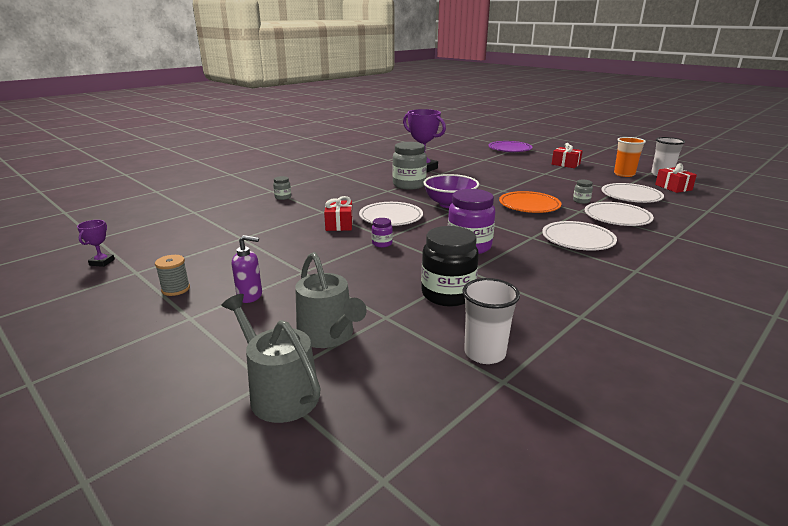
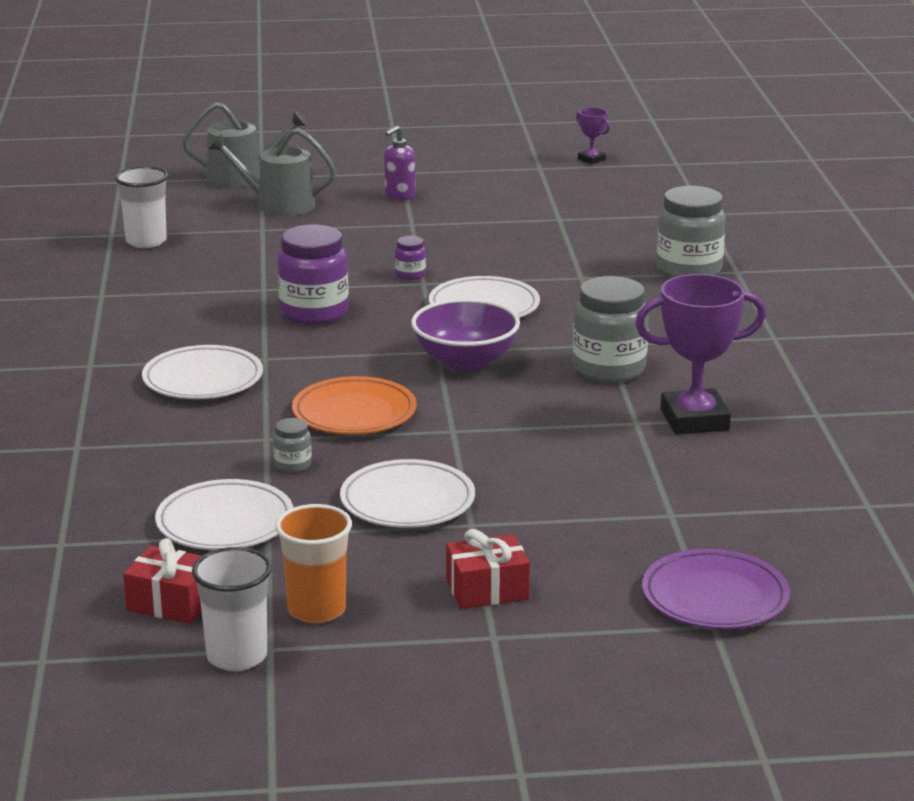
camera: 130 degrees right, 0 degrees up
(176, 289) = (468, 175): grey spool -> none
(283, 197) = (689, 270): grey jar -> grey jar, size x2.16
(339, 224) = (514, 272): red gift -> none
(448, 294) = (244, 262): black jar -> none
(617, 217) = (194, 449): white plate -> white plate (407, 501)

